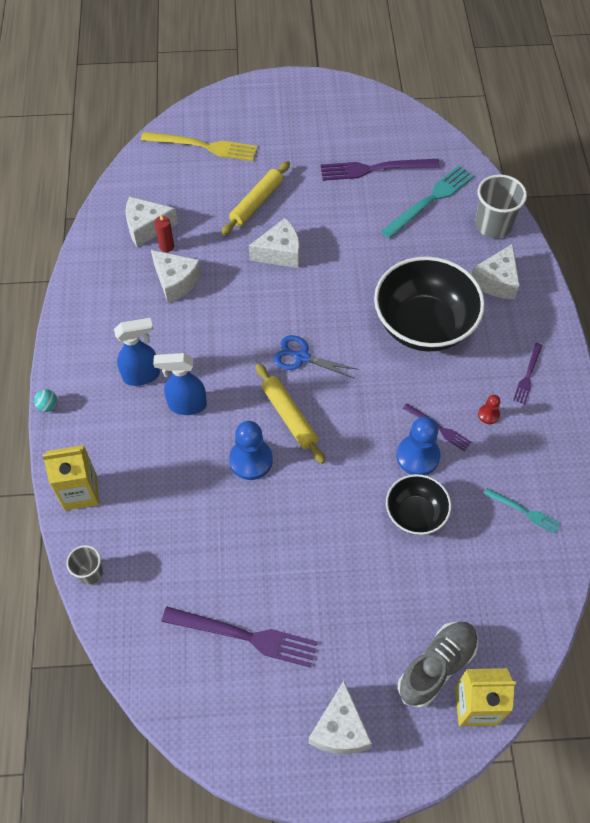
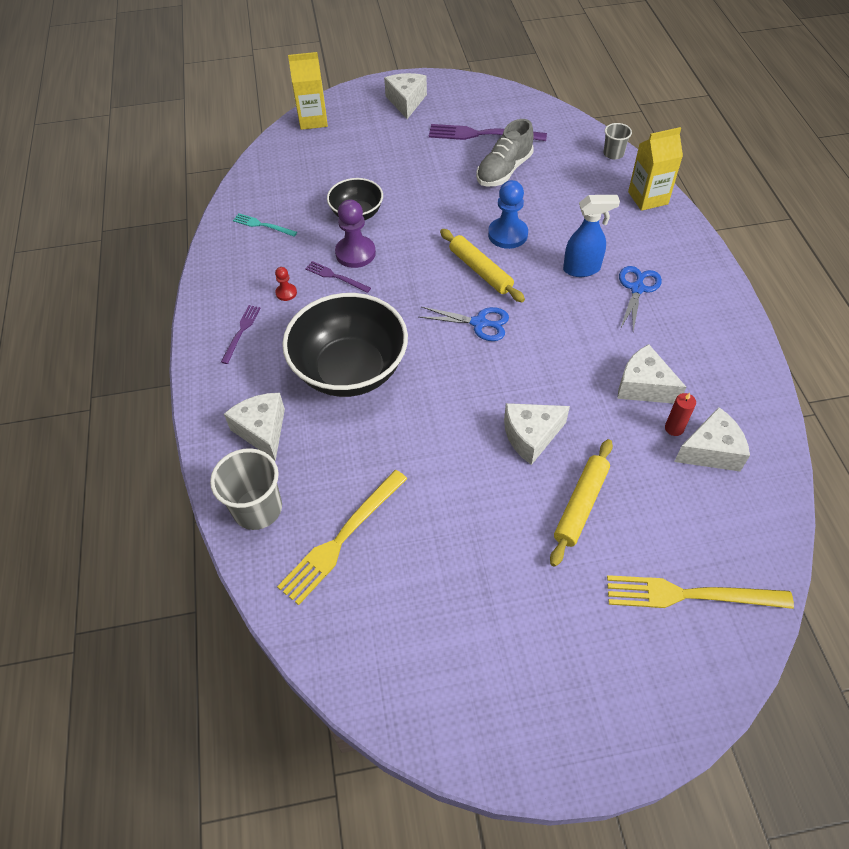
camera: 175 degrees right, 5 degrees down
(48, 406) = (714, 254): turquoise ball -> none
(142, 375) = (637, 288): blue spray bottle -> blue scissors
(375, 169) = (424, 584): purple fork -> none
(417, 456) = (355, 253): blue pawn -> purple pawn
(430, 200) = (342, 538): turquoise fork -> yellow fork
(437, 666) = (340, 134): grey shoe -> grey shoe (504, 171)
(496, 281) = (262, 431): white cheese -> white cheese turned 45 degrees counterclockwise

